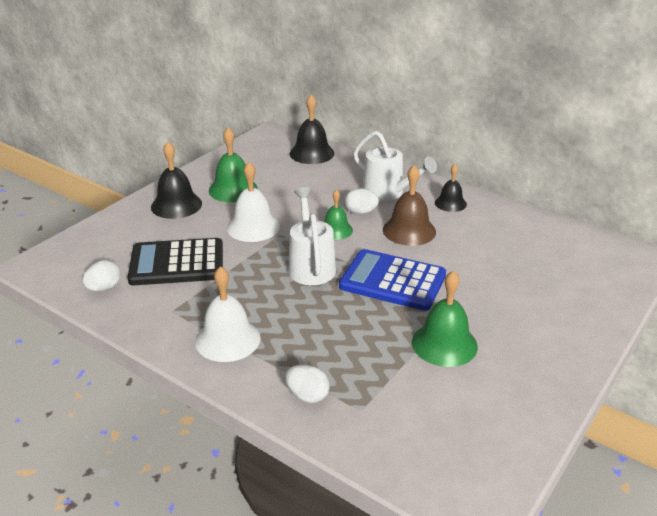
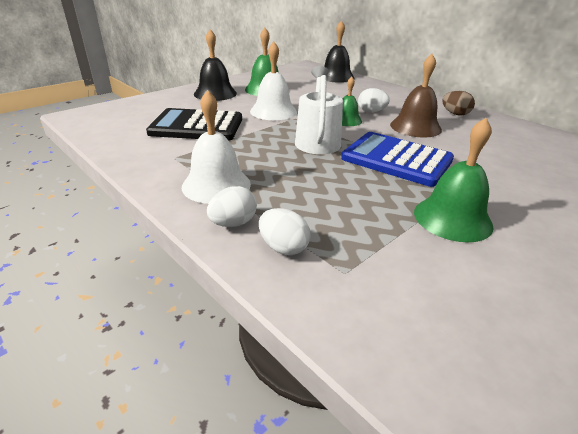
camera: 10 degrees right, 0 degrees up
(104, 288) = (124, 135): white egg -> white egg (233, 223)
(388, 193) = (398, 103): white watering can -> none
(450, 203) = (455, 114): black bell -> brown egg

